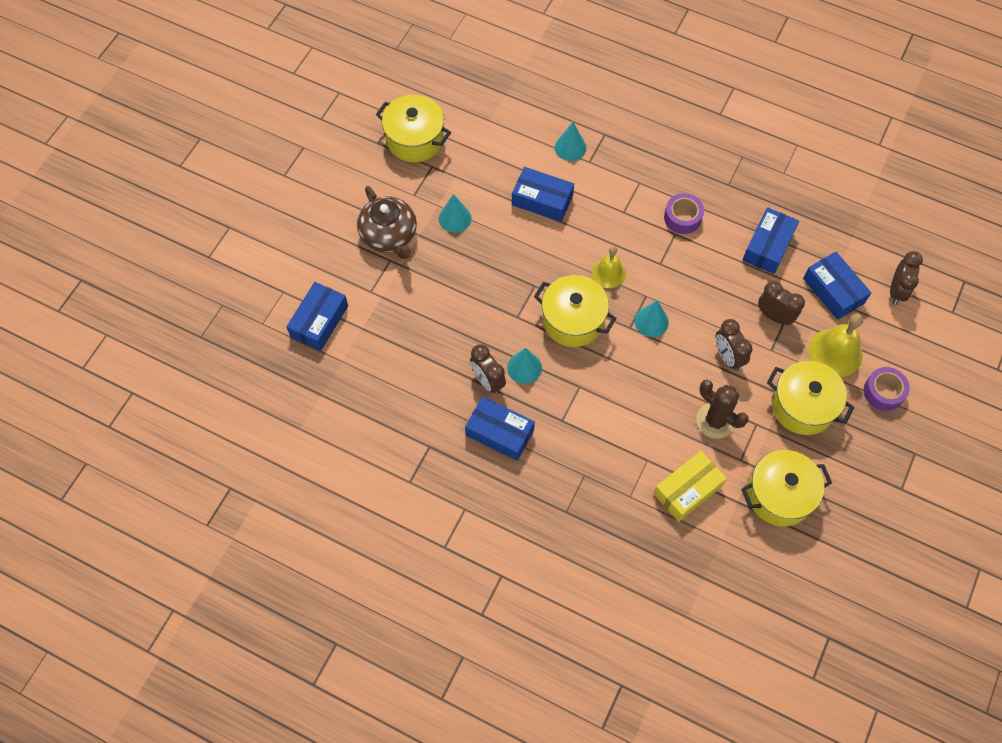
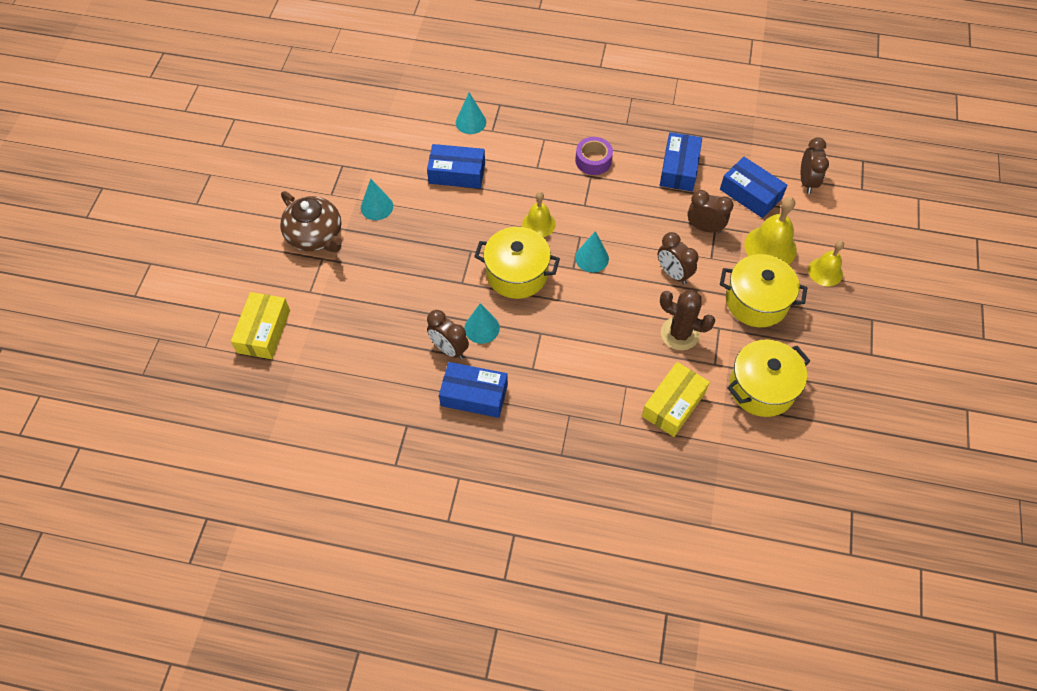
camera: 15 degrees left, 5 degrees down
(319, 321) = (264, 331): blue box -> yellow box
(415, 139) = (319, 145): yellow pot -> none
(883, 392) = (825, 271): purple tape -> yellow bell

